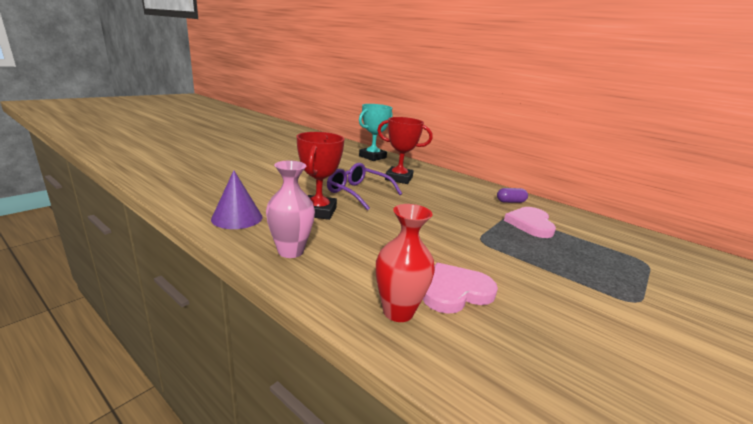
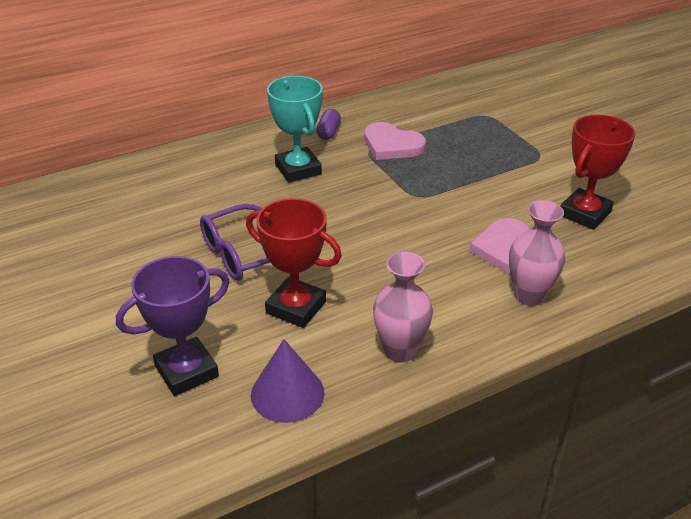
camera: 65 degrees left, 15 degrees up
(250, 191) = (186, 371): none -> purple trophy
(372, 157) = (87, 197): turquoise trophy -> turquoise trophy (298, 169)
(398, 311) = (529, 296): red vase -> pink vase
(399, 178) = (206, 199): red trophy -> red trophy (584, 213)

